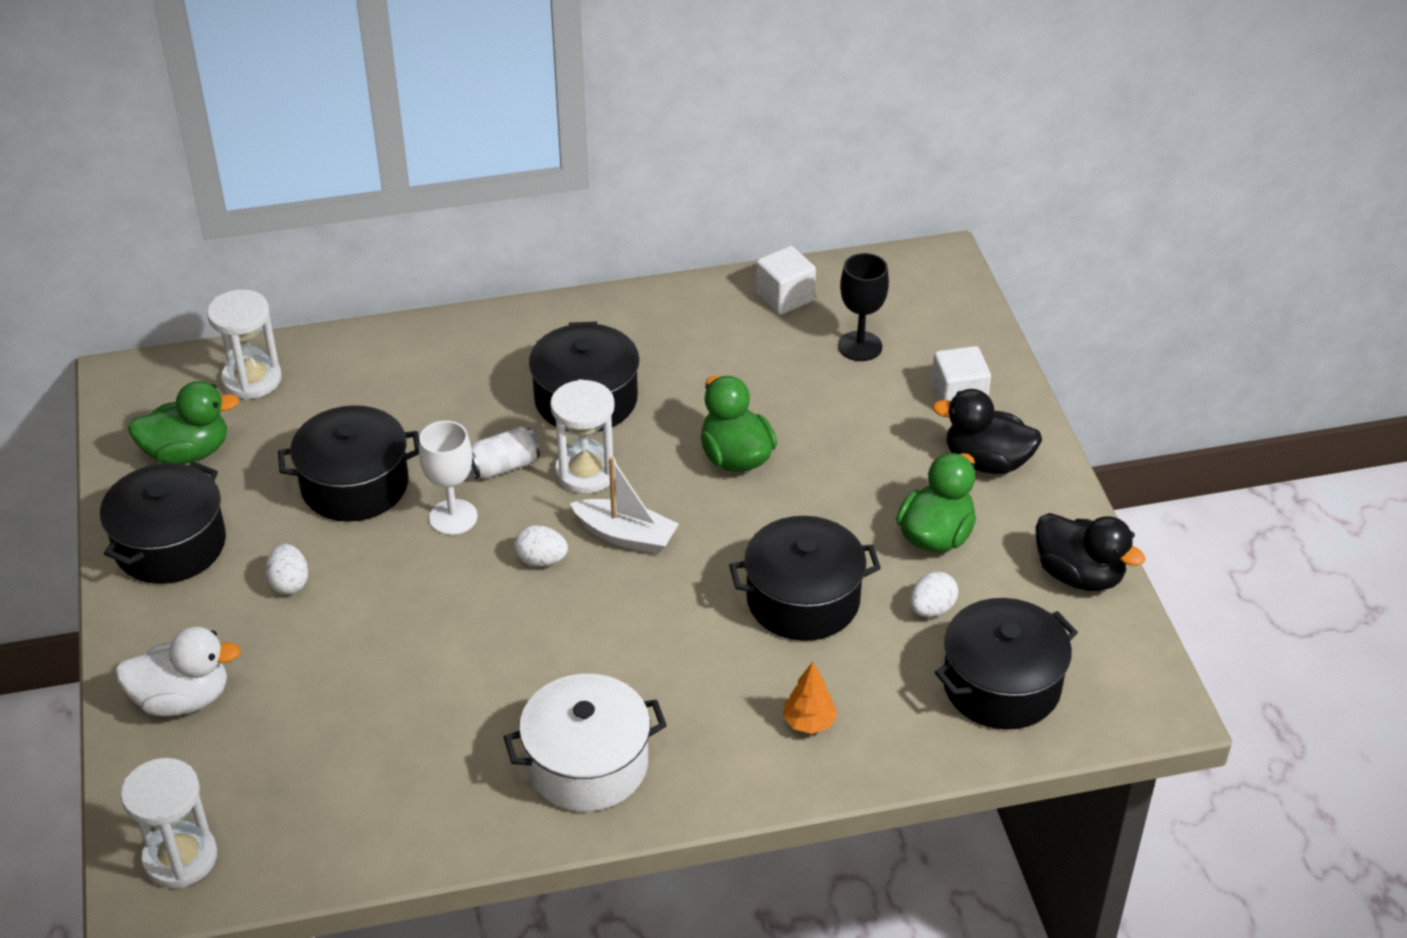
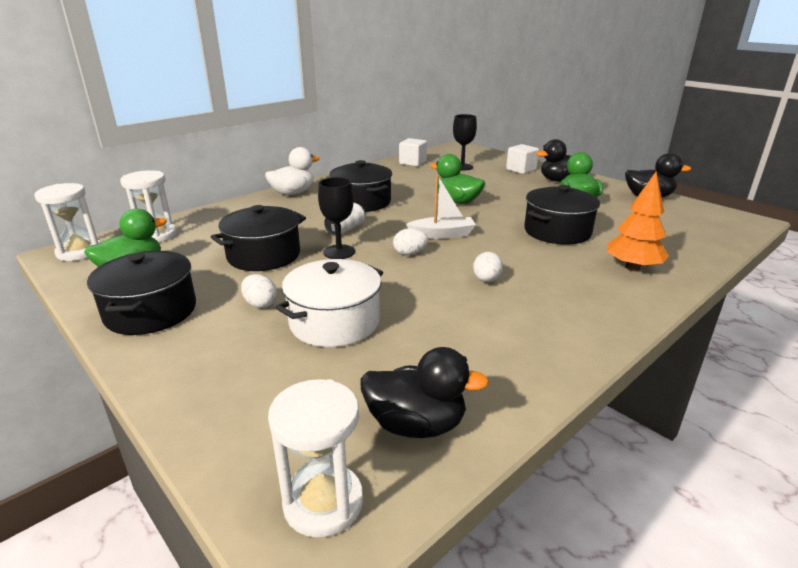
camera: 30 degrees left, 15 degrees down
(182, 699) = (229, 388): white duck -> white duck (293, 193)
(313, 823) = (416, 424): none -> black duck
(453, 517) = (339, 252): white goblet -> black goblet
(586, 472) = (392, 221): white hourglass -> white hourglass (79, 252)
(587, 764) = (554, 321): white pot -> white pot (334, 322)
(809, 722) = (632, 268): orange tree -> orange tree, size x1.68
(931, 609) = (614, 220): white egg -> white egg (486, 280)
(1001, 685) = (683, 232): black pot -> none

